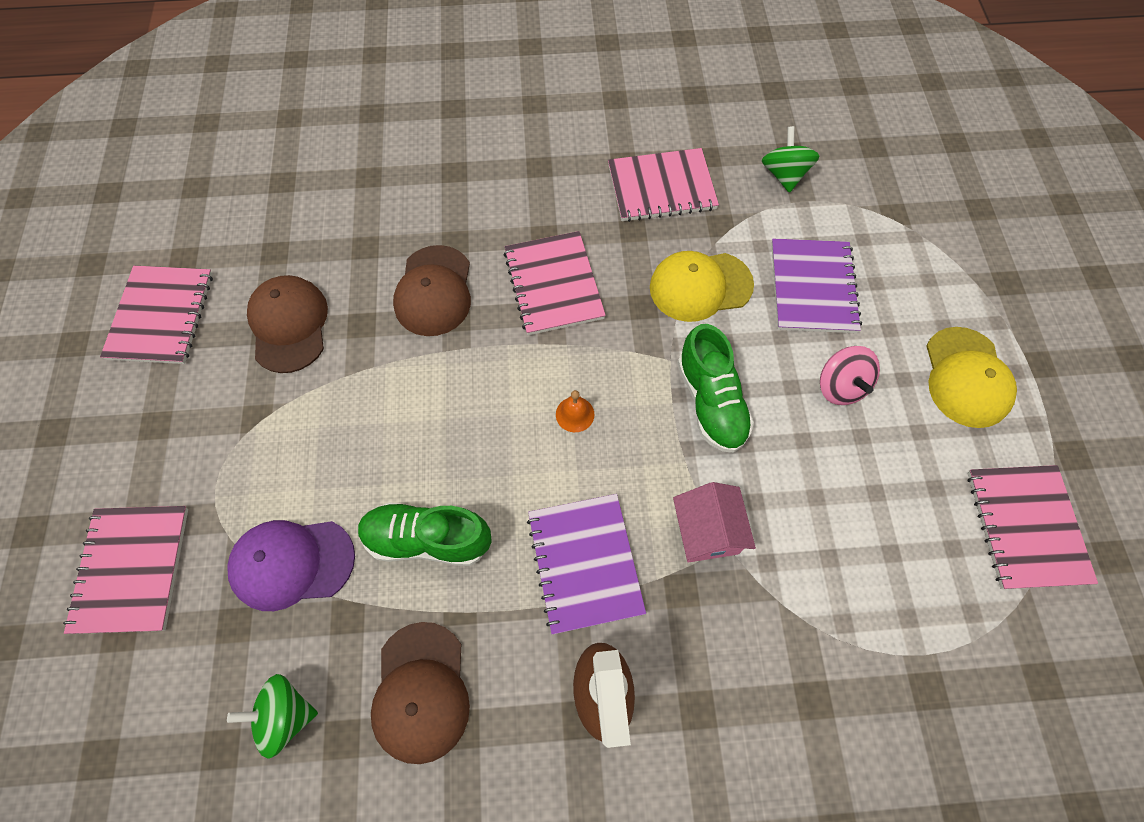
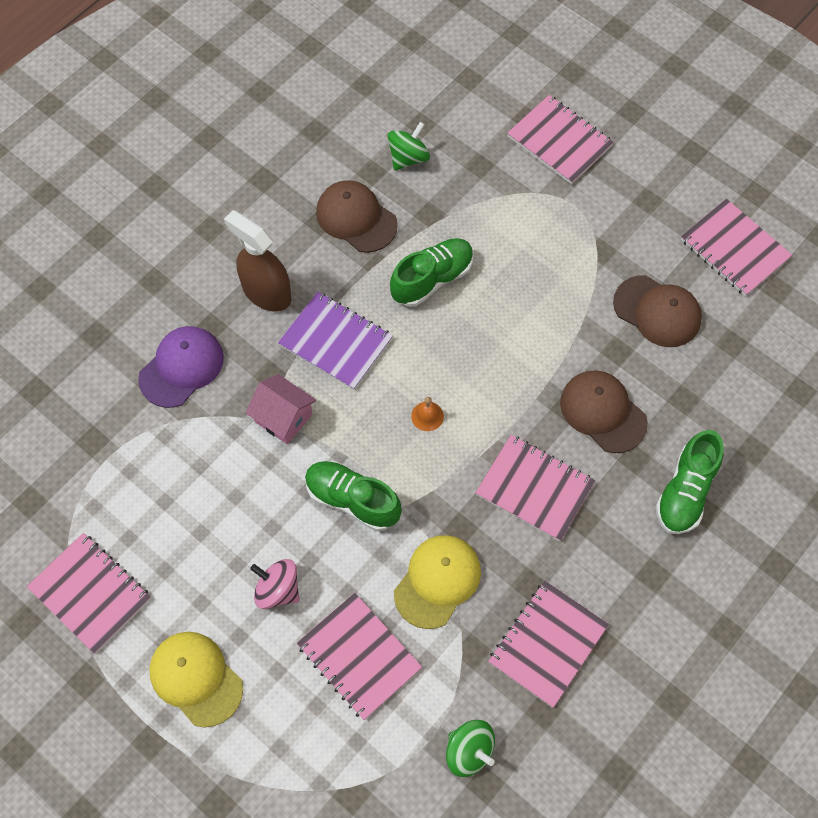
camera: 135 degrees right, 0 degrees up
(292, 563) = (486, 210): purple cap -> purple cap (181, 367)
(450, 192) = (685, 492): none -> green shoe
(812, 287) = (359, 656): purple notebook -> pink notebook

